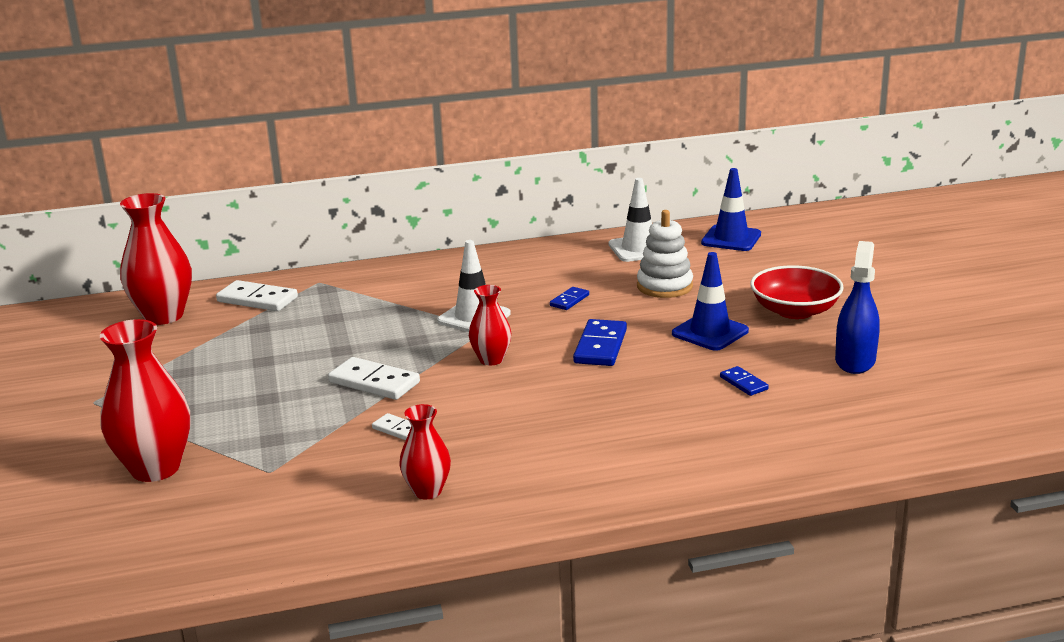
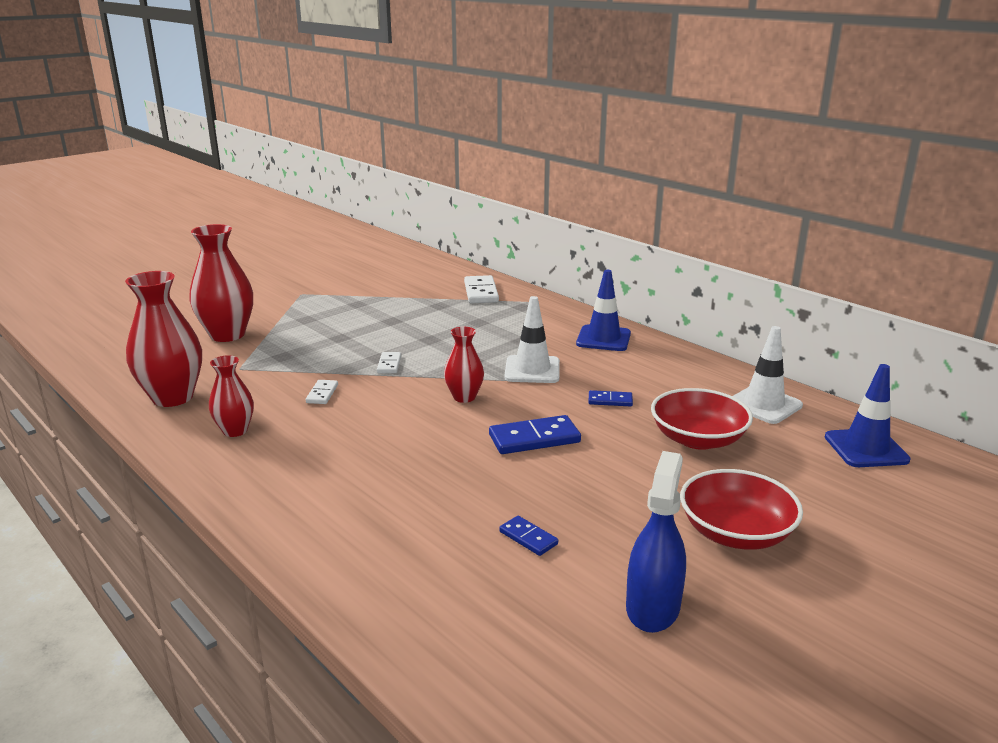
camera: 60 degrees right, 0 degrees up
(164, 316) = (429, 276): red vase -> red vase (172, 397)
(374, 382) = (389, 364): white domino -> white domino, size x0.56
(664, 286) = (698, 439): white stacking toy -> red bowl
(710, 332) = (623, 490): blue traffic cone -> blue traffic cone (603, 339)
(743, 383) = (528, 538): blue domino -> blue domino turned 75 degrees counterclockwise
(855, 361) = (652, 607): blue spray bottle -> blue spray bottle turned 60 degrees counterclockwise

